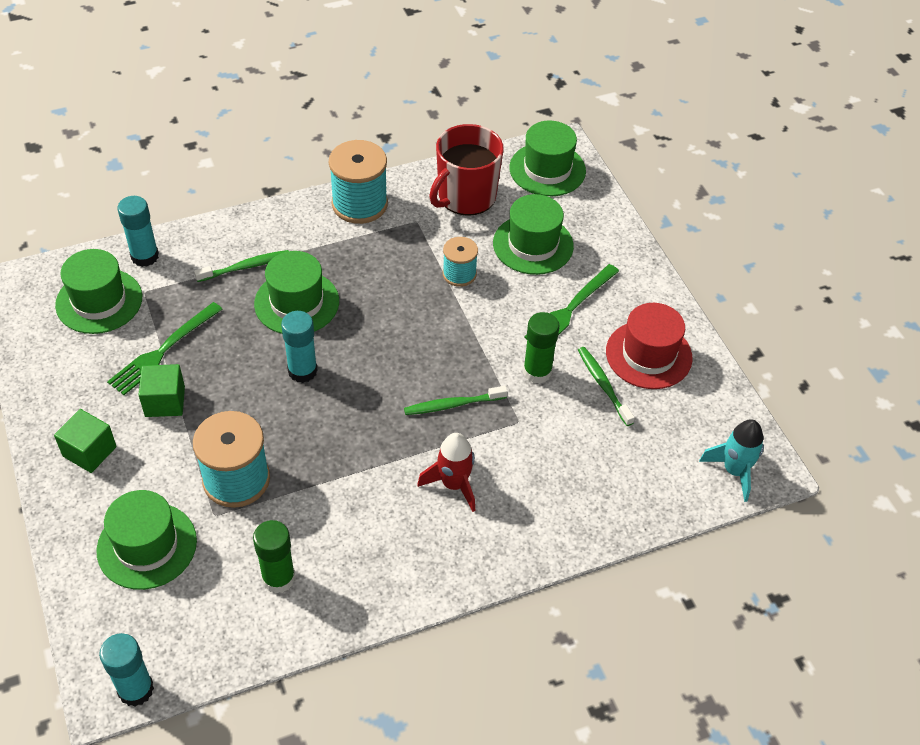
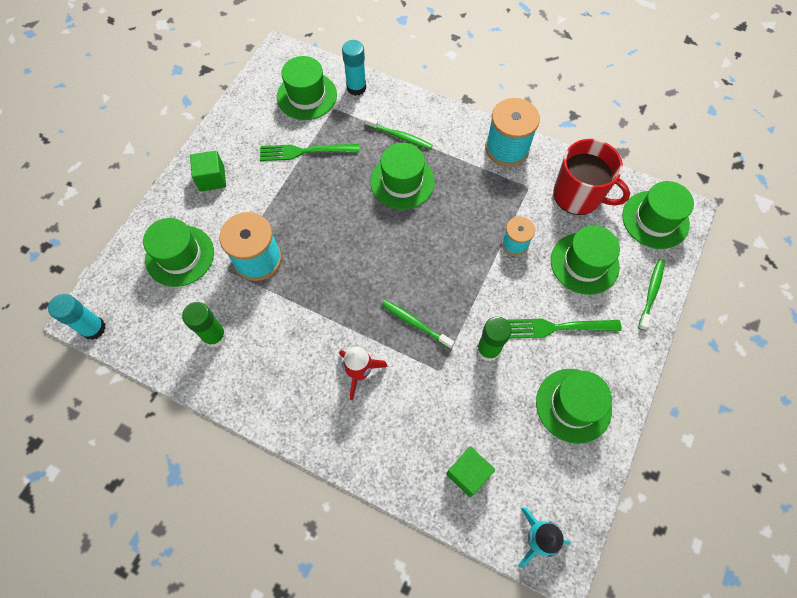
camera: 50 degrees right, 15 degrees up
(165, 401) = (274, 182): green cube -> green cube (468, 473)
(302, 371) = (359, 226): turquoise glue stick -> none
(466, 196) = (578, 195): red mug -> red mug turned 150 degrees counterclockwise
(603, 385) = (519, 397): green toothbrush -> green toothbrush (651, 293)
(648, 355) = (573, 405): red hat -> green hat

